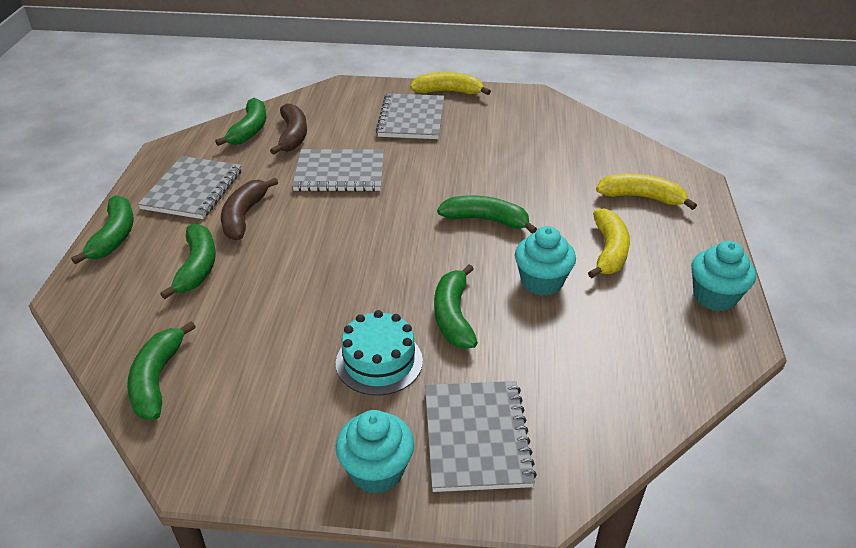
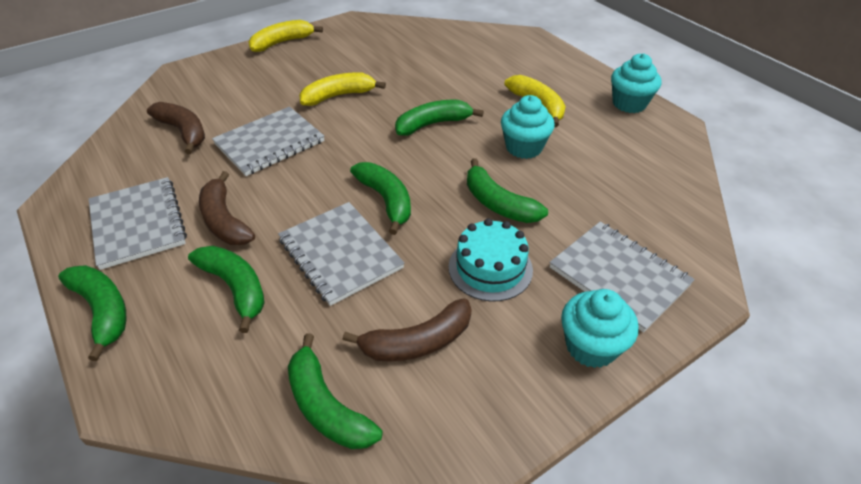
camera: 40 degrees left, 5 degrees up
(249, 130) = (131, 145): green banana -> green banana (386, 200)
(260, 378) = (417, 342): none -> brown banana
(411, 119) = (277, 75): grey notebook -> grey notebook (340, 254)
(641, 197) = (513, 61): yellow banana -> yellow banana (338, 96)

